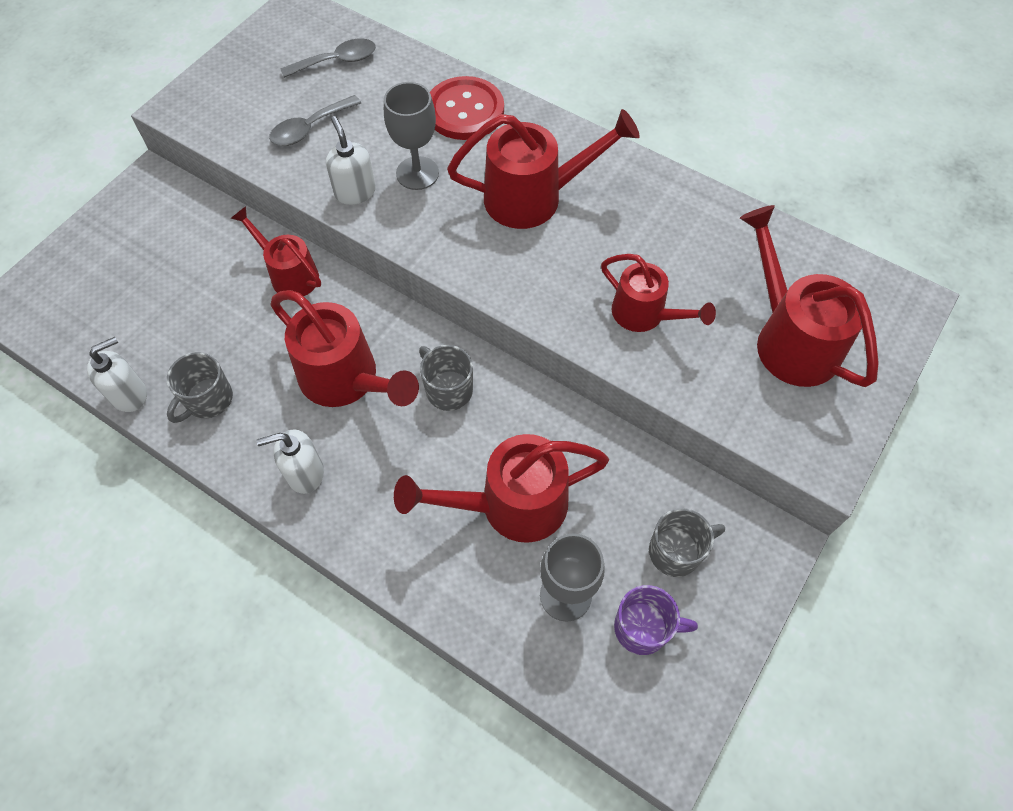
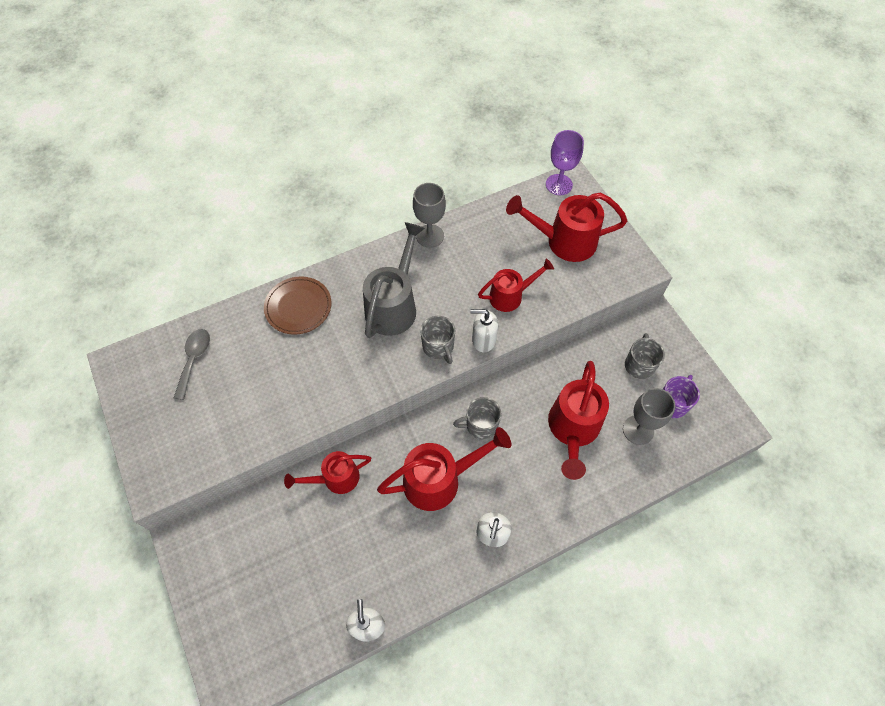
camera: 60 degrees left, 0 degrees up
(208, 400) = (404, 573): grey mug -> grey mug (438, 347)
(310, 128) = (243, 404): grey spoon -> none
(355, 192) = (319, 401): white soap dispenser -> white soap dispenser (483, 340)
(417, 173) = (330, 358): grey goblet -> grey goblet (430, 236)
(465, 111) = (298, 307): red button -> brown plate
(534, 197) = (394, 305): red watering can -> grey watering can
(886, 288) = (559, 184): none -> purple goblet

